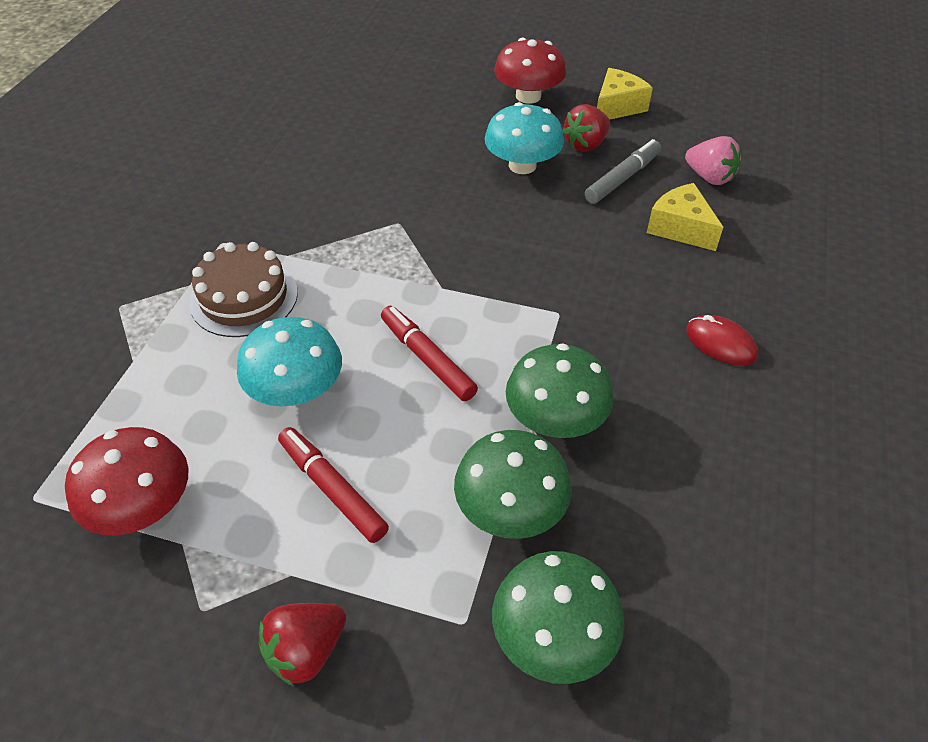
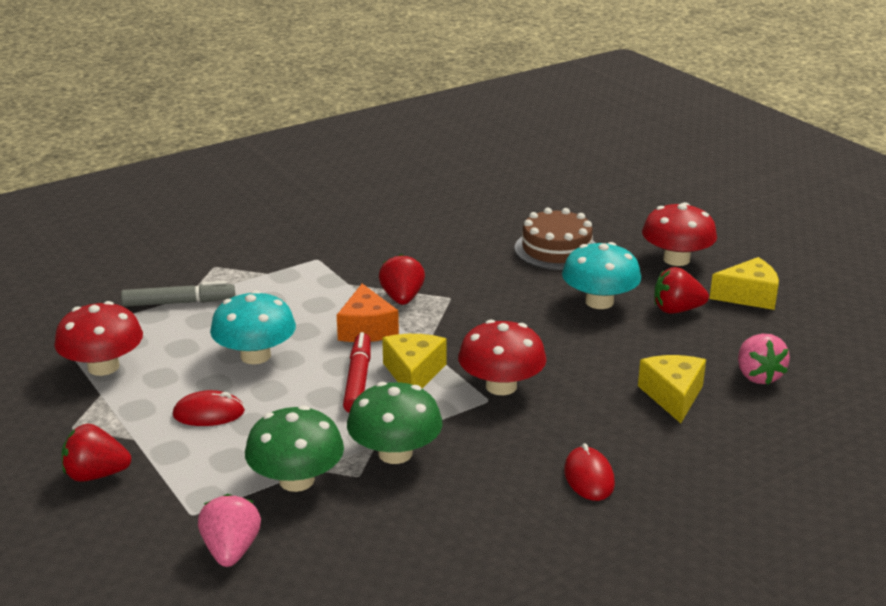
camera: 40 degrees right, 20 degrees down
(244, 298) = (290, 294): brown cake -> brown cake (556, 249)
(332, 489) = (209, 413): red marker -> red mouse
(358, 246) = (402, 298): none -> red strawberry
(366, 297) = (366, 329): none -> orange cheese
(466, 322) = (413, 373): none -> yellow cheese
(551, 293) = (501, 386): none -> red mushroom
(553, 636) = (231, 551): green mushroom -> pink strawberry
(622, 178) = (674, 344): grey marker -> grey marker (179, 303)

